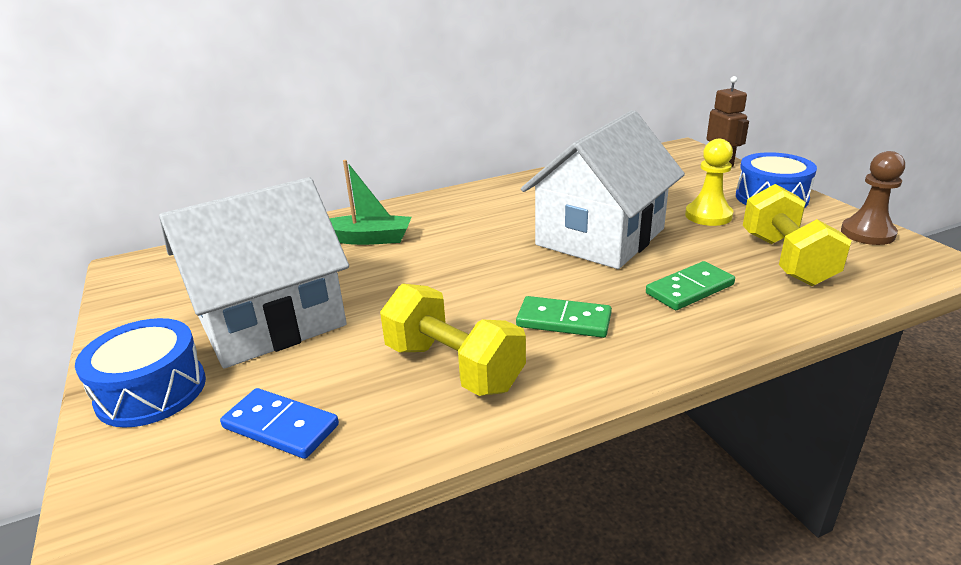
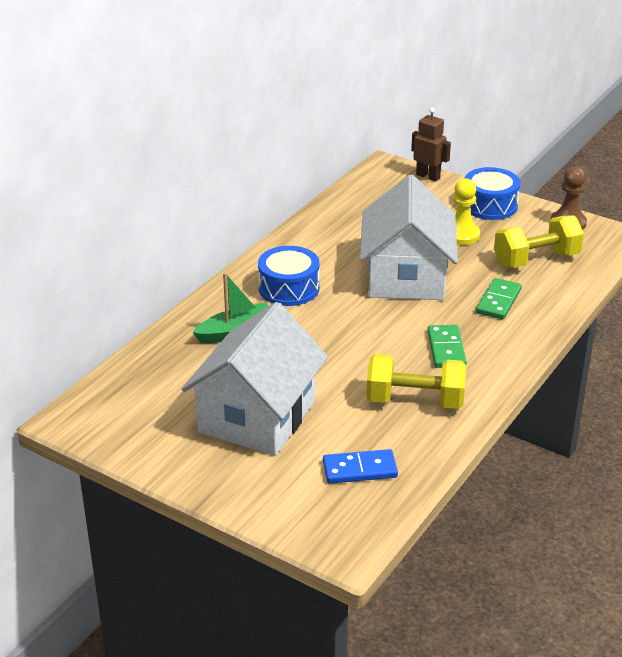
camera: 35 degrees left, 5 degrees up
(151, 391) = (249, 485): blue drum -> blue drum (289, 288)
(563, 321) = (446, 349): green domino -> green domino turned 75 degrees counterclockwise
(786, 259) = (536, 260): yellow dumbbell -> yellow dumbbell turned 75 degrees counterclockwise

